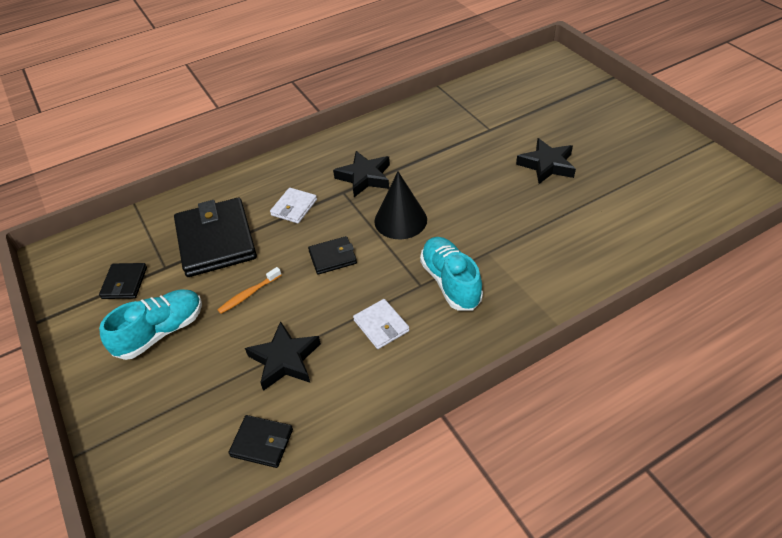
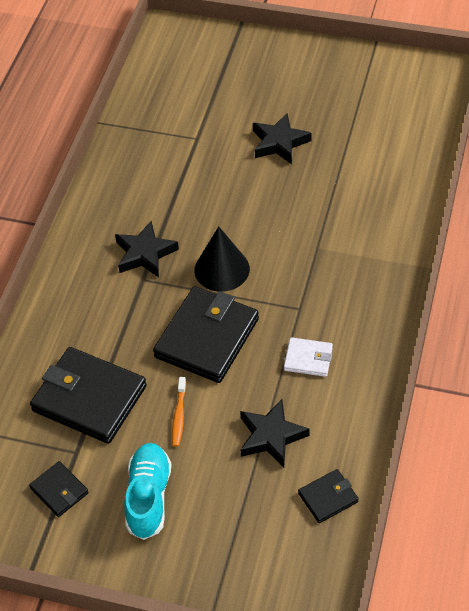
camera: 45 degrees left, 5 degrees up
(294, 207) = (119, 322): white wallet -> none
(332, 257) = (206, 338): black wallet -> black wallet, size x2.05
(450, 282) = (318, 290): turquoise shoe -> none

